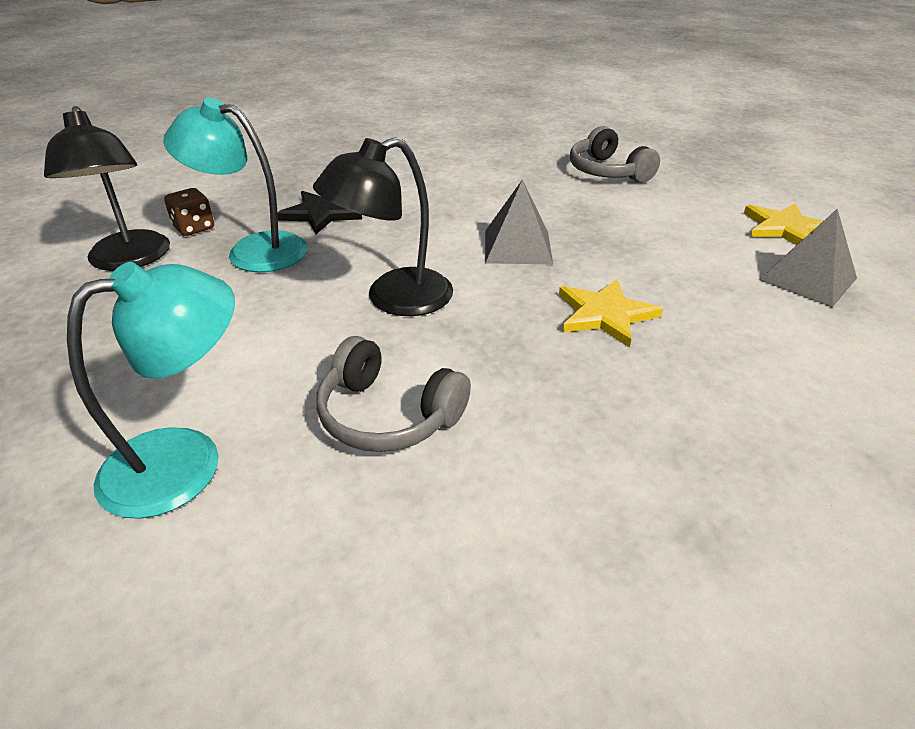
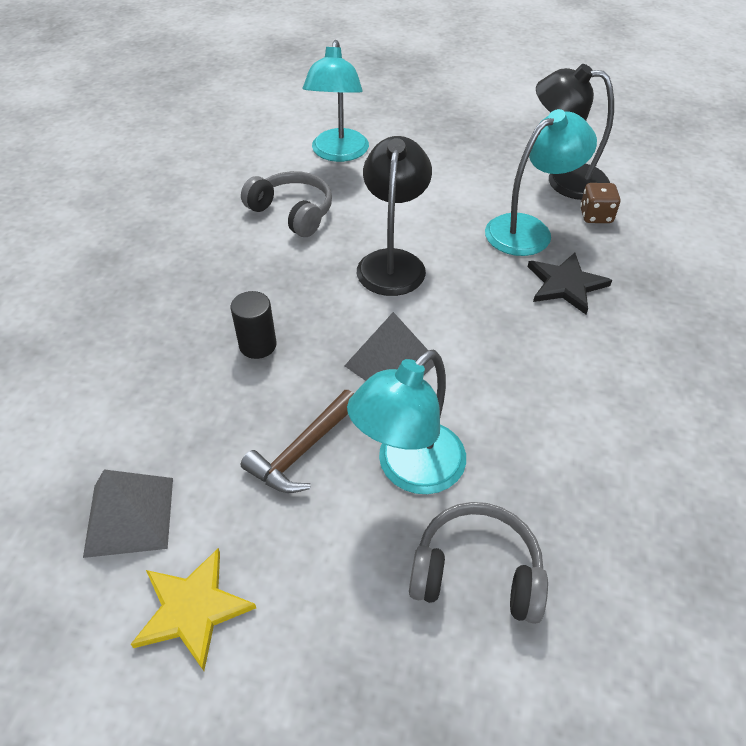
camera: 130 degrees right, 10 degrees up
(388, 415) = (292, 213): grey headphones -> grey headphones turned 60 degrees clockwise
(587, 207) = (409, 470): none -> turquoise lamp
(605, 314) = (258, 345): yellow star -> black cylinder
(645, 245) = (302, 450): none -> brown hammer

